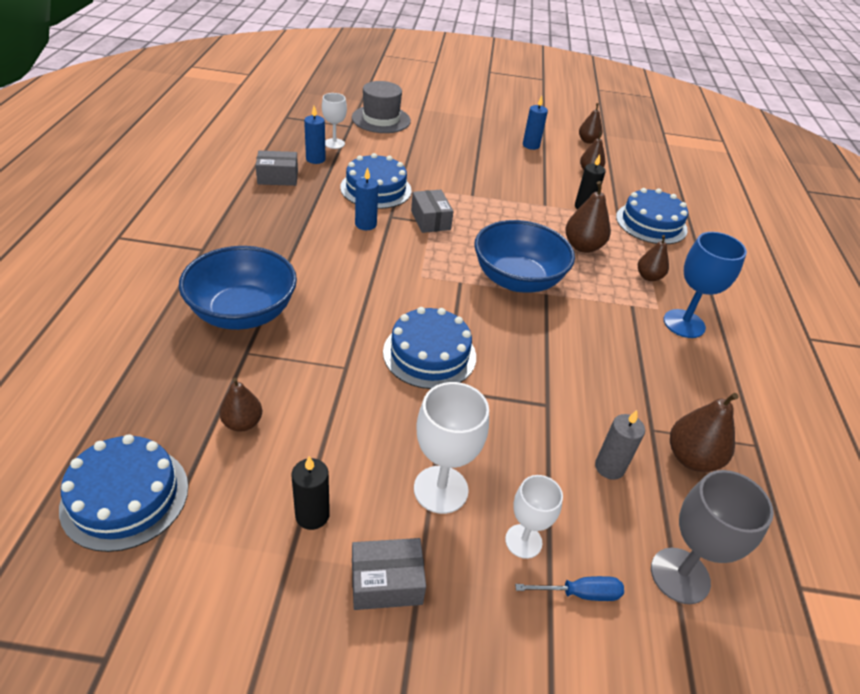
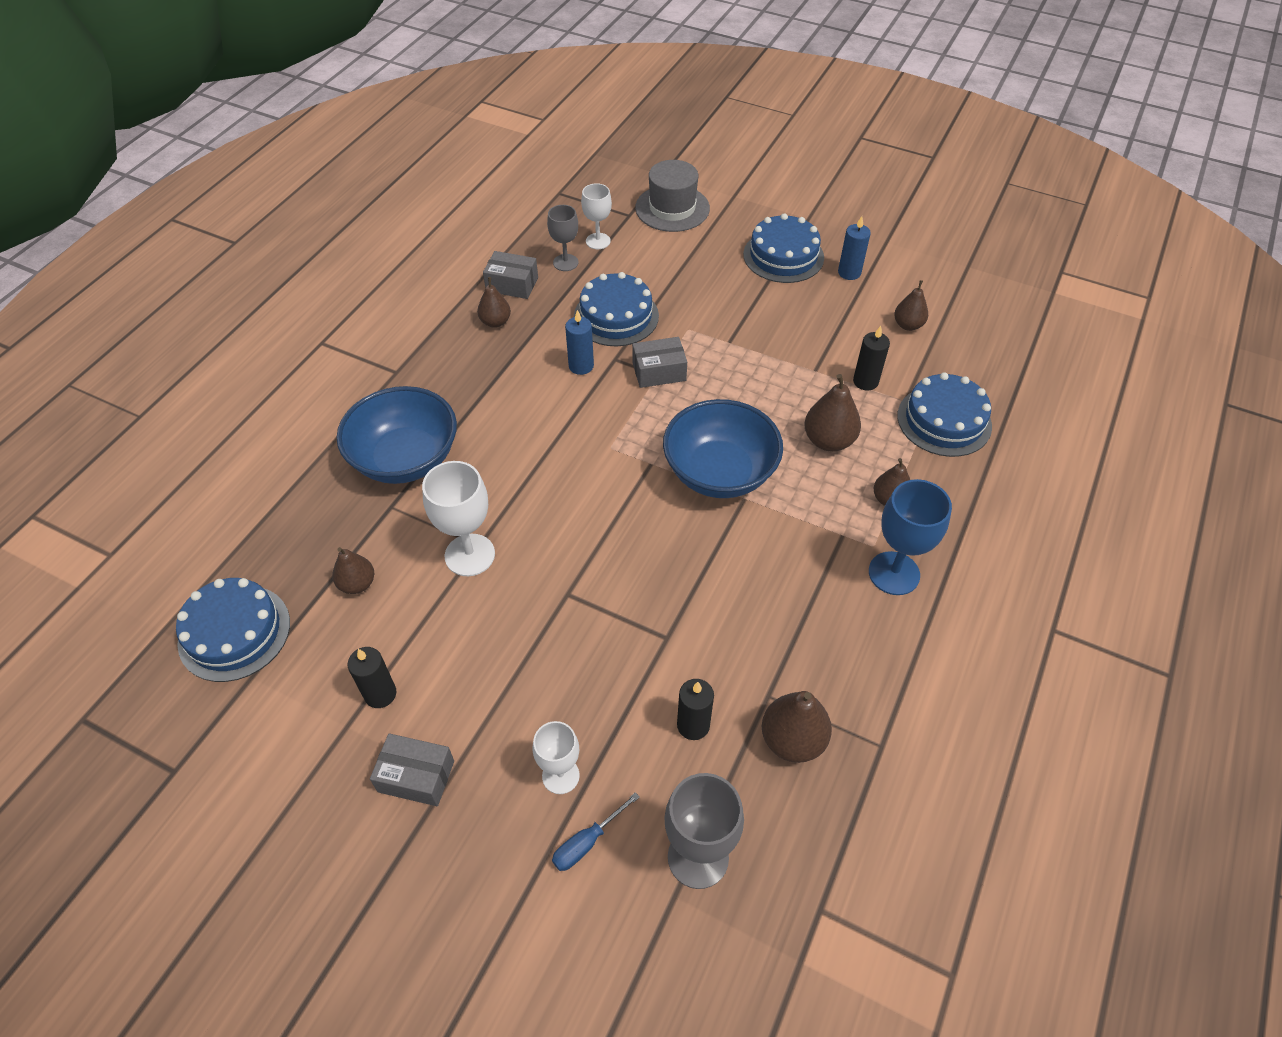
camera: 25 degrees right, 10 degrees up
(315, 159) = (565, 262): blue candle -> grey goblet
(429, 354) = (571, 548): blue cake -> blue cake (783, 256)
(430, 220) = (659, 371): grey box -> grey box turned 75 degrees clockwise
(441, 489) = (508, 701): white goblet -> white goblet (470, 555)
(580, 593) = (587, 842): blue screwdriver -> blue screwdriver turned 120 degrees clockwise
(588, 141) = (935, 274): brown pear -> brown pear (495, 322)
(609, 467) = (693, 725): grey candle -> black candle

